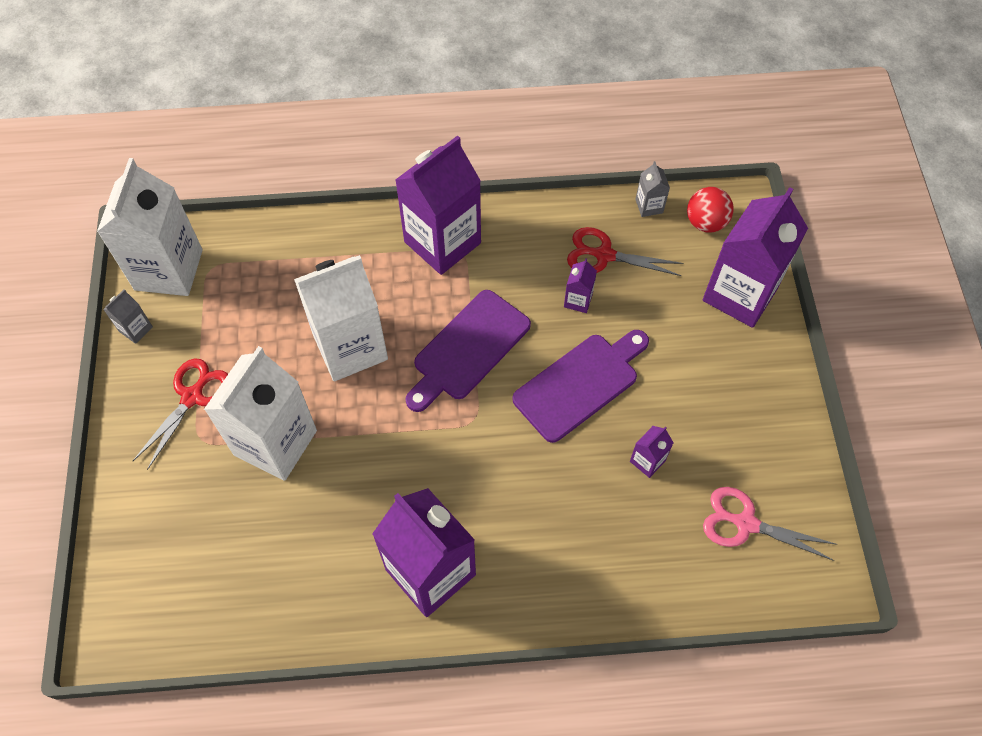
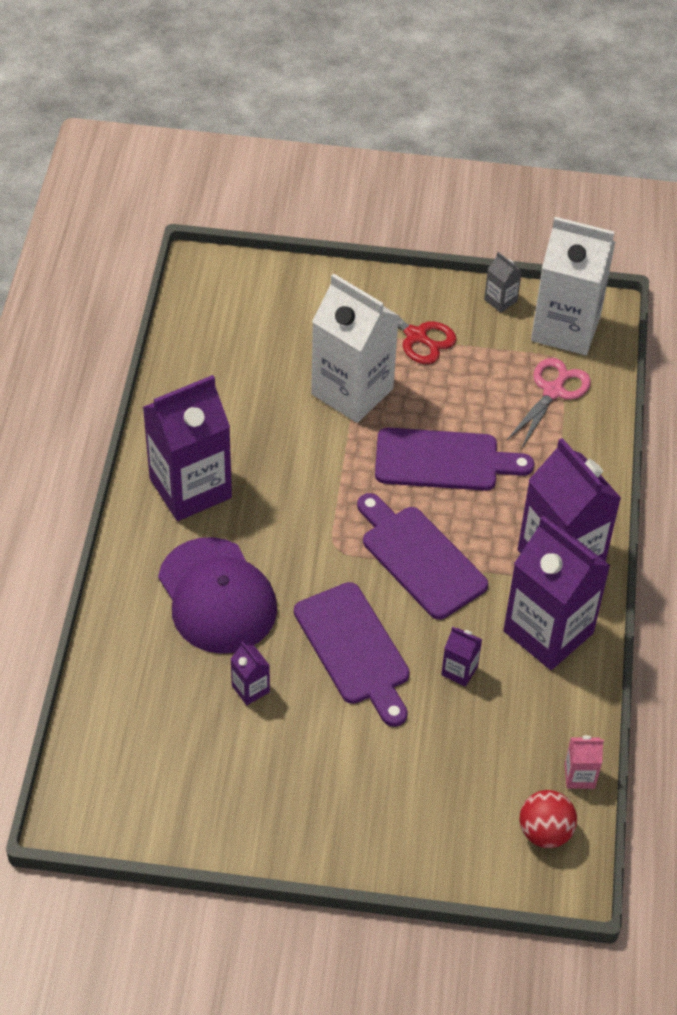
camera: 100 degrees right, 10 degrees down
(350, 347) = (443, 460): white carton -> purple cutting board
(555, 514) = (217, 596): none -> purple cap
(604, 255) = (515, 711): red scissors -> none
(649, 206) = (579, 776): grey carton -> pink carton
(740, 294) = (434, 839): purple carton -> purple carton (548, 632)
(746, 523) = (157, 760): pink scissors -> pink scissors (553, 391)

